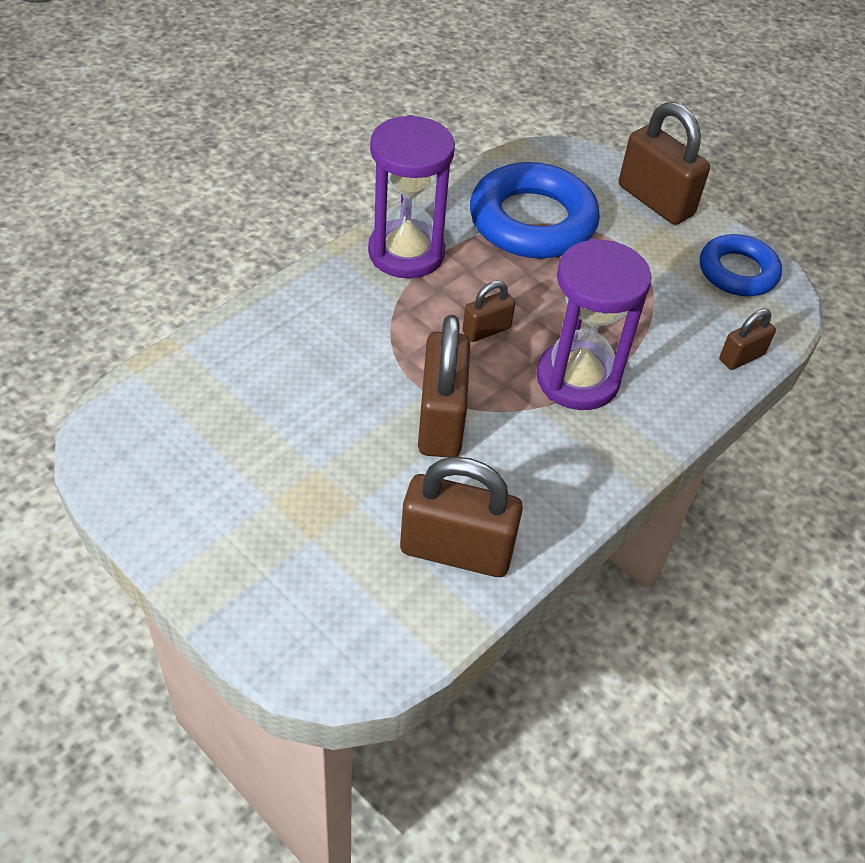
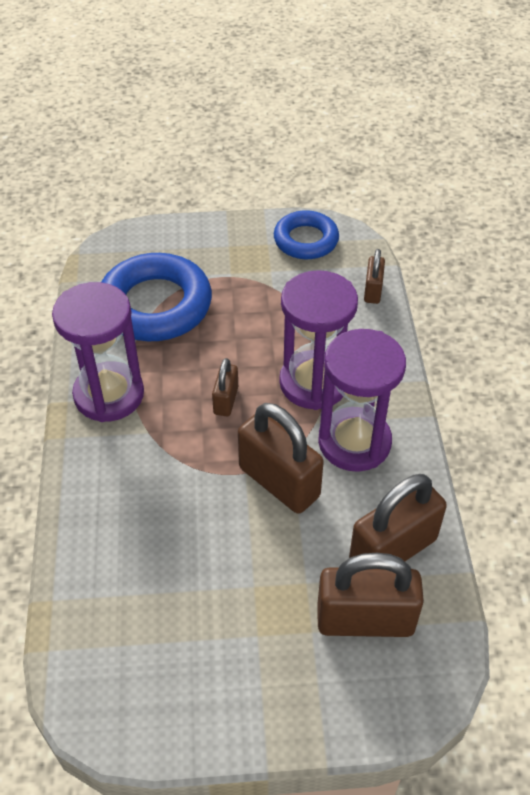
camera: 45 degrees left, 0 degrees up
(545, 449) = (354, 442): none -> purple hourglass
(655, 201) = (206, 232): brown padlock -> brown padlock (365, 620)

